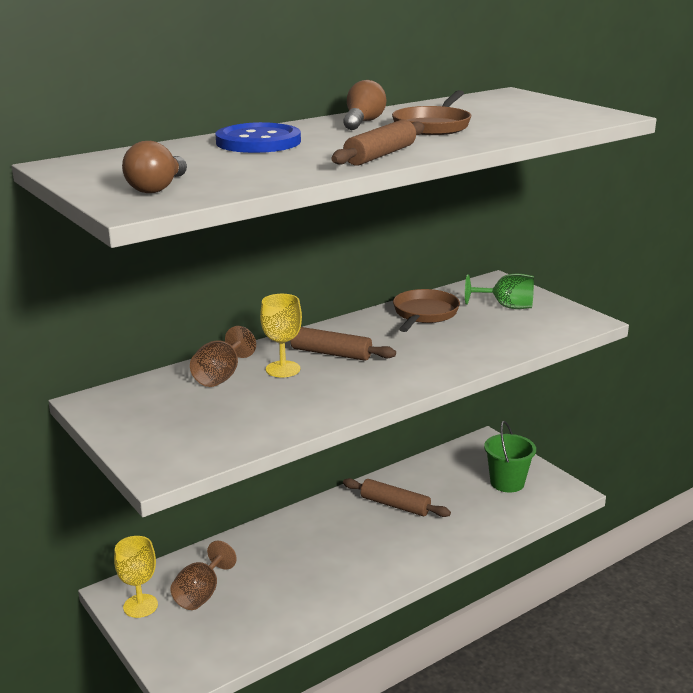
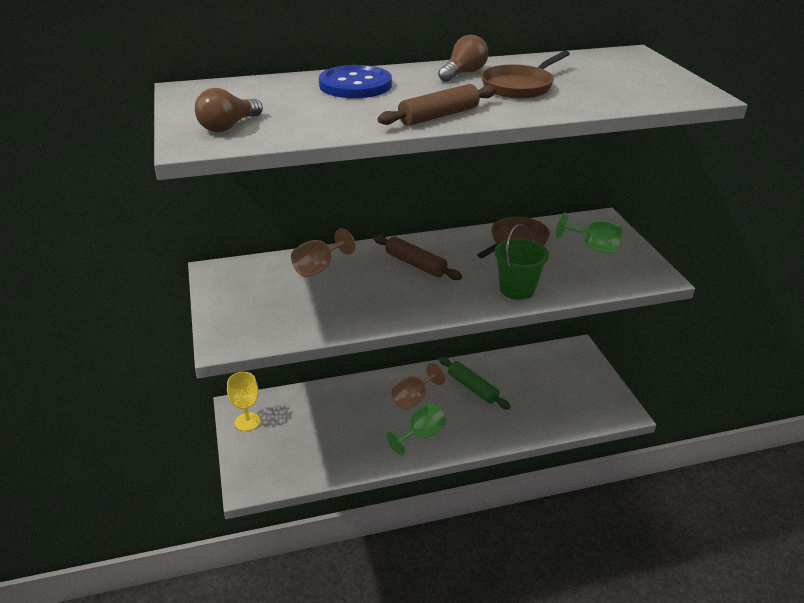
camera: 20 degrees right, 10 degrees up
(201, 594) = (292, 424): brown goblet -> brown goblet (414, 398)
(283, 369) = (369, 271): yellow goblet -> none
(364, 567) = (421, 435): none -> green goblet
(395, 505) = (472, 388): brown rolling pin -> green rolling pin
(507, 483) = (575, 391): green bucket -> green bucket (517, 289)

